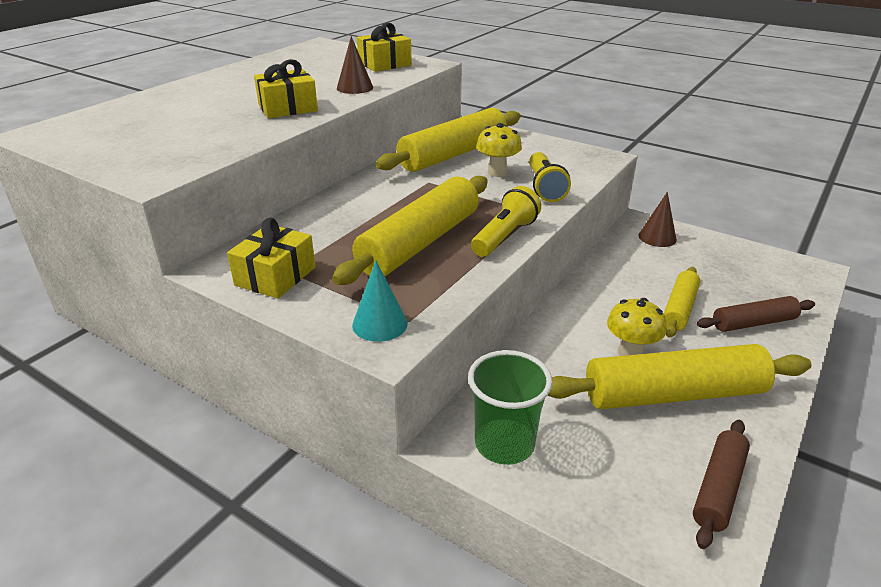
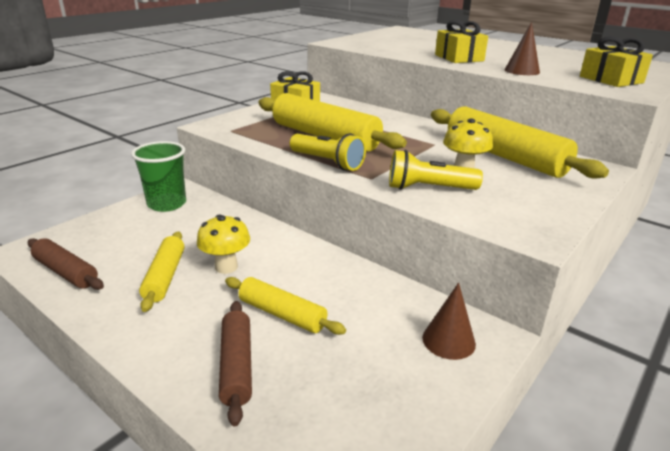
camera: 95 degrees right, 5 degrees down
(380, 324) = (231, 124): turquoise cone -> none
(673, 394) = (165, 277): yellow rolling pin -> yellow rolling pin, size x0.55

